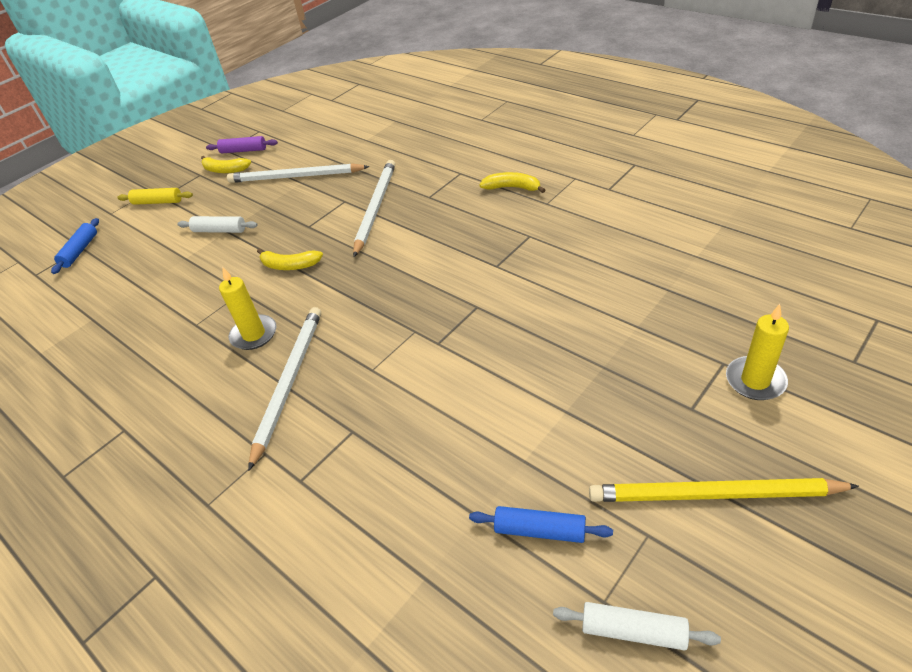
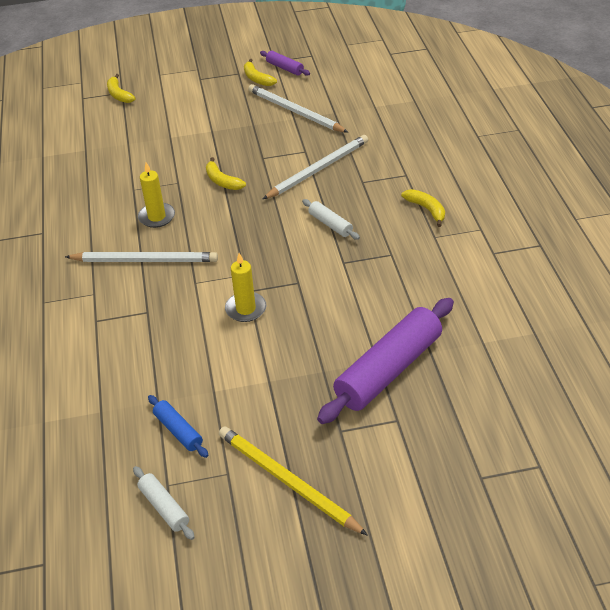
camera: 35 degrees right, 0 degrees up
(80, 251) = (119, 94): blue rolling pin -> yellow banana
(158, 202) = (193, 82): yellow rolling pin -> none
(220, 230) = (208, 128): white rolling pin -> white rolling pin (330, 224)
(289, 382) = (145, 260): white pencil -> white pencil turned 45 degrees clockwise
(656, 326) = (388, 369): none -> purple rolling pin
(755, 381) = (400, 443): yellow candle -> yellow candle (246, 309)

